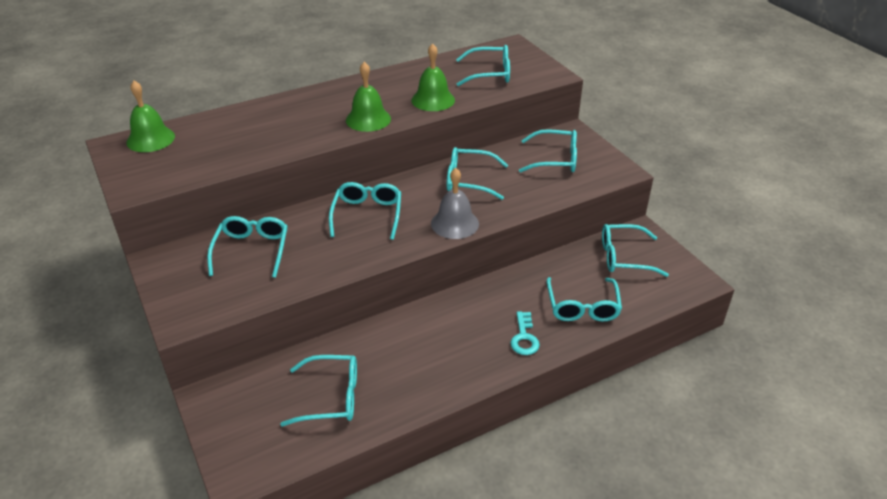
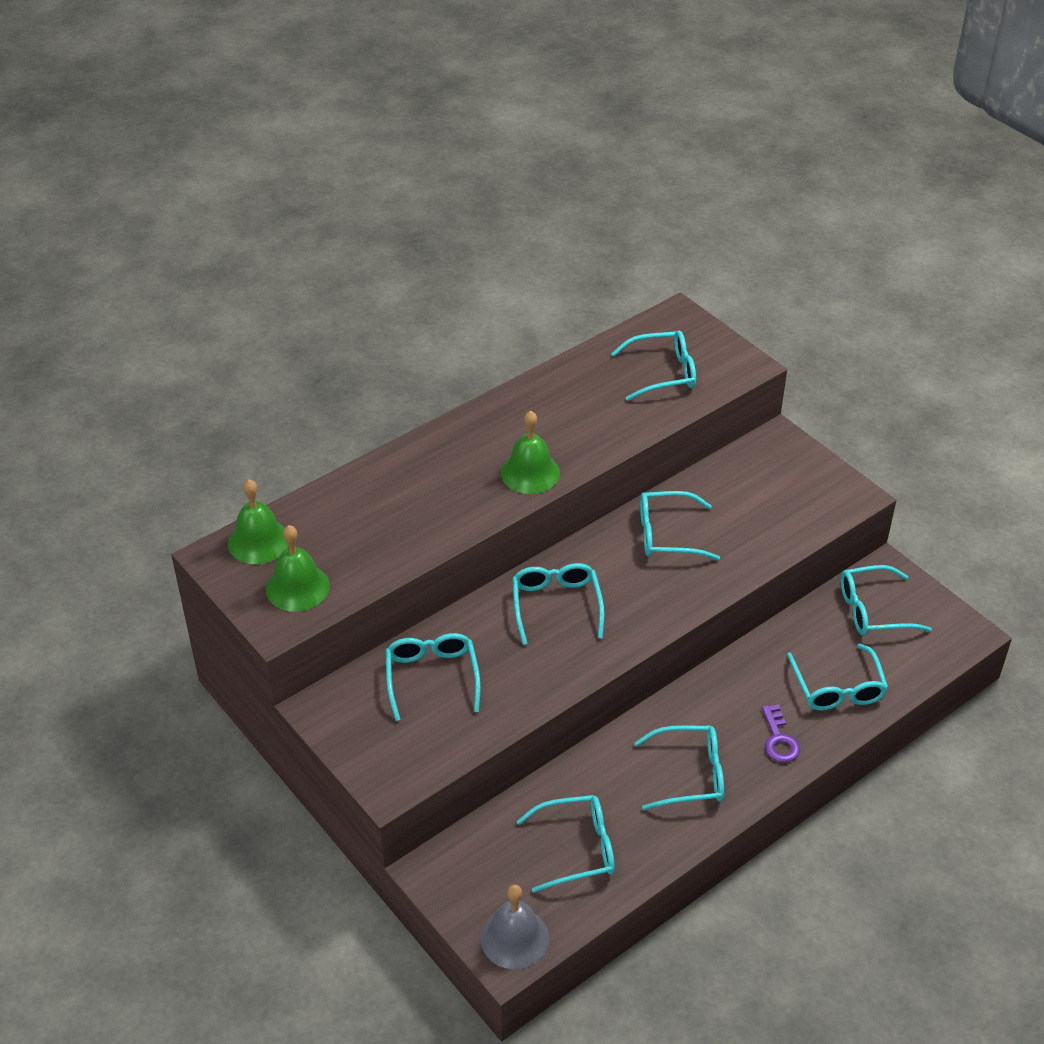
camera: 10 degrees left, 5 degrees up
(433, 100) = (603, 429): green bell -> green bell (297, 587)
(454, 223) = (669, 604): grey bell -> grey bell (514, 938)
(524, 337) = (779, 739): turquoise key -> purple key
(555, 159) = (767, 487): turquoise glasses -> turquoise glasses (689, 775)

